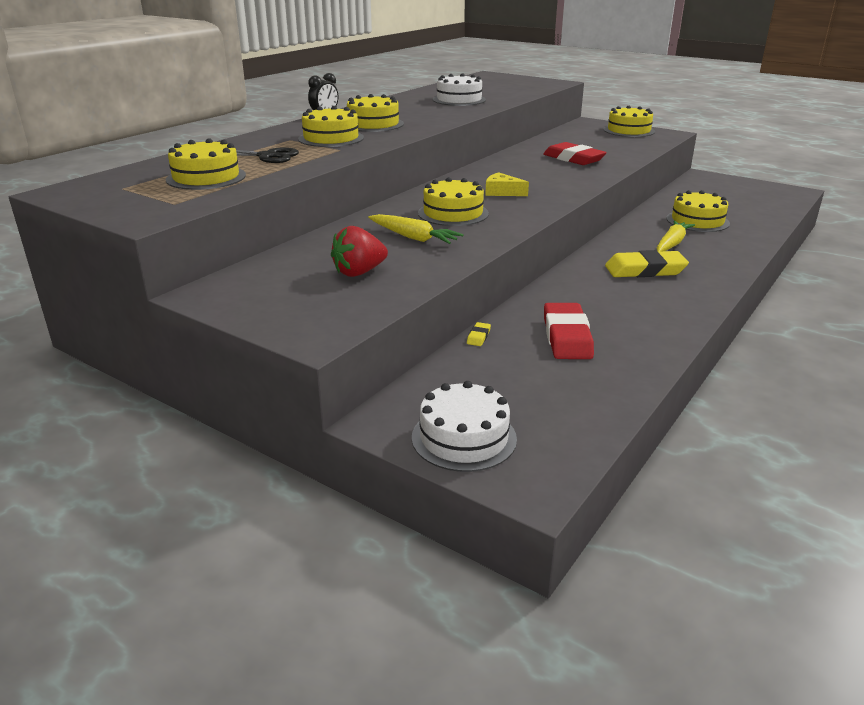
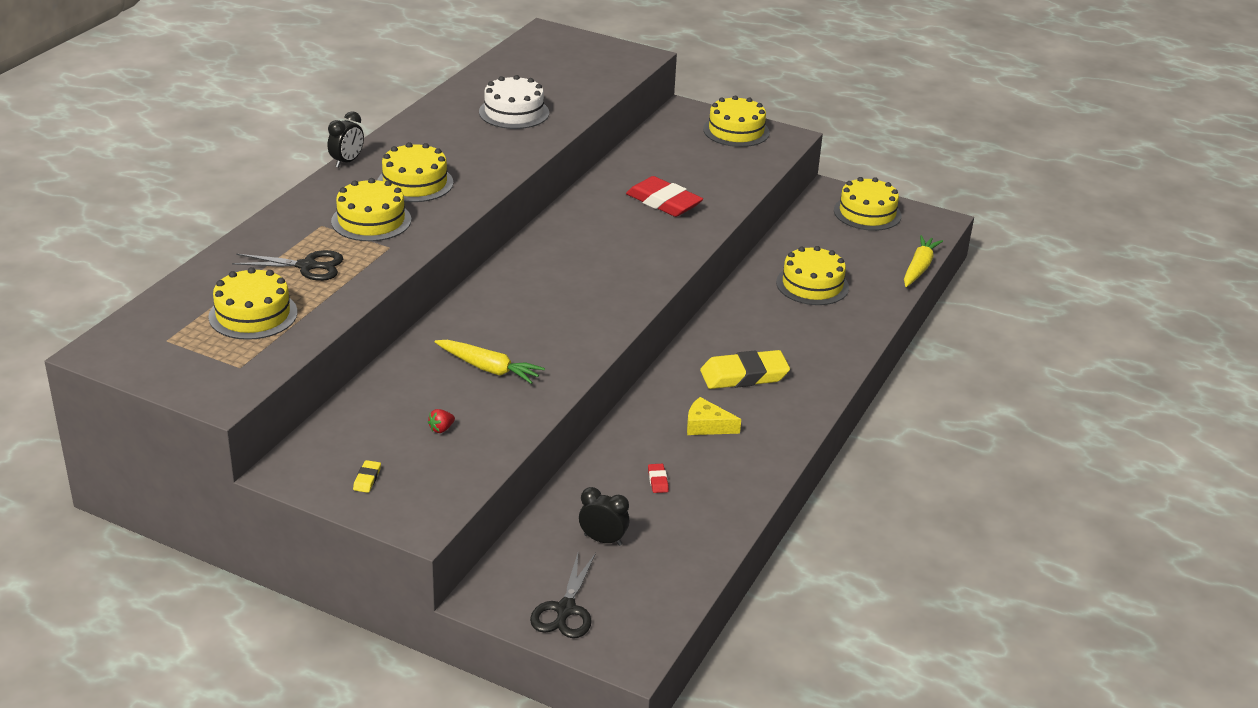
camera: 10 degrees left, 5 degrees up
(359, 272) = (441, 429): red strawberry -> red strawberry, size x0.47
(453, 213) = (527, 322): yellow cake -> yellow cake (867, 213)
(464, 438) = (565, 609): white cake -> black scissors
(478, 337) = (567, 486): yellow eraser -> yellow eraser (367, 479)
(502, 192) = (580, 278): yellow cheese -> yellow cheese (706, 426)
(510, 379) = (603, 540): none -> black clock
(567, 337) = (658, 480): red eraser -> red eraser, size x0.41
(672, 244) = (778, 328): yellow carrot -> yellow carrot (919, 268)

